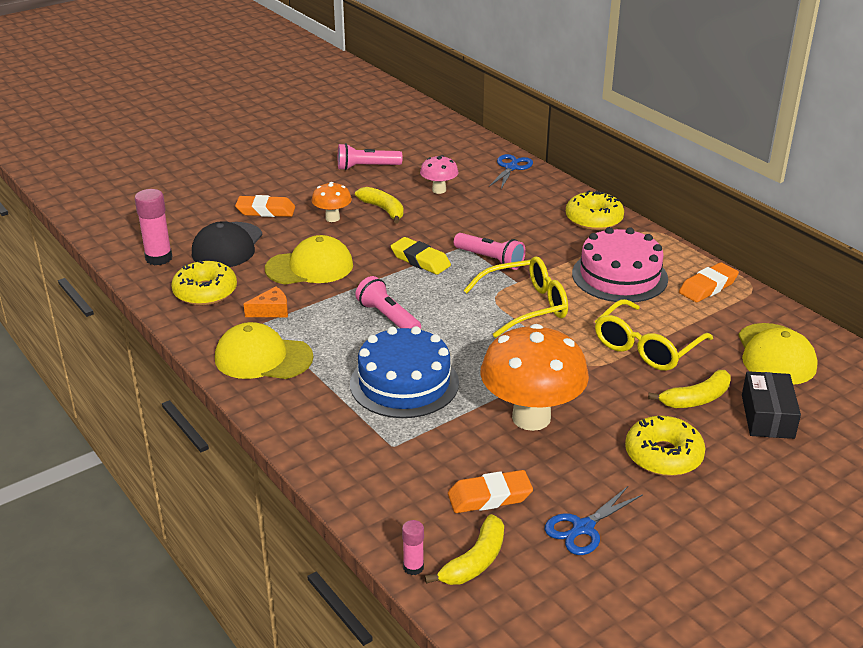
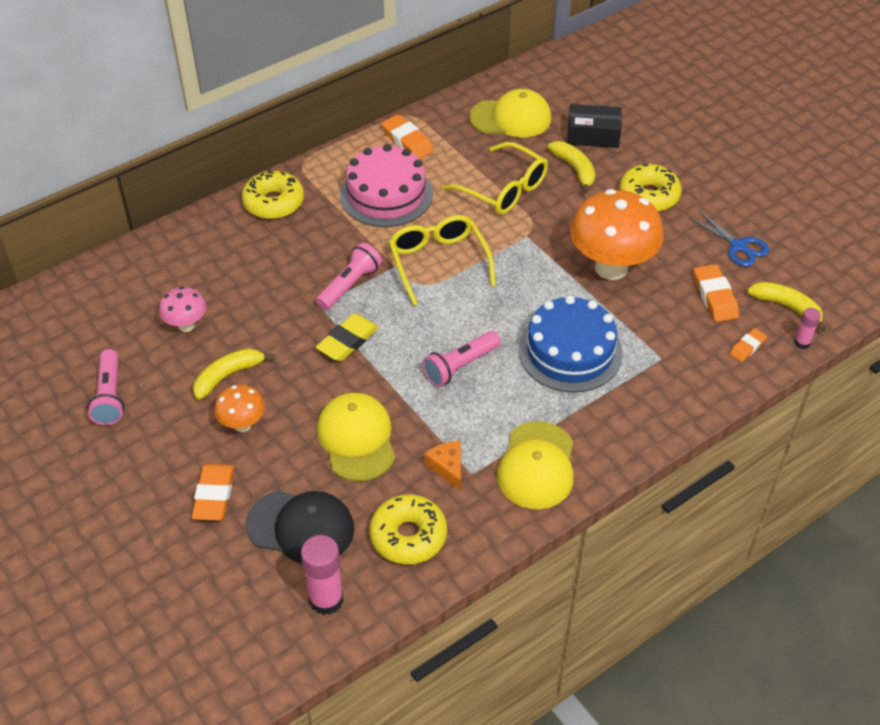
camera: 90 degrees left, 15 degrees up
(407, 516) = (747, 347): none -> orange eraser
(511, 167) = (140, 260): blue scissors -> none

